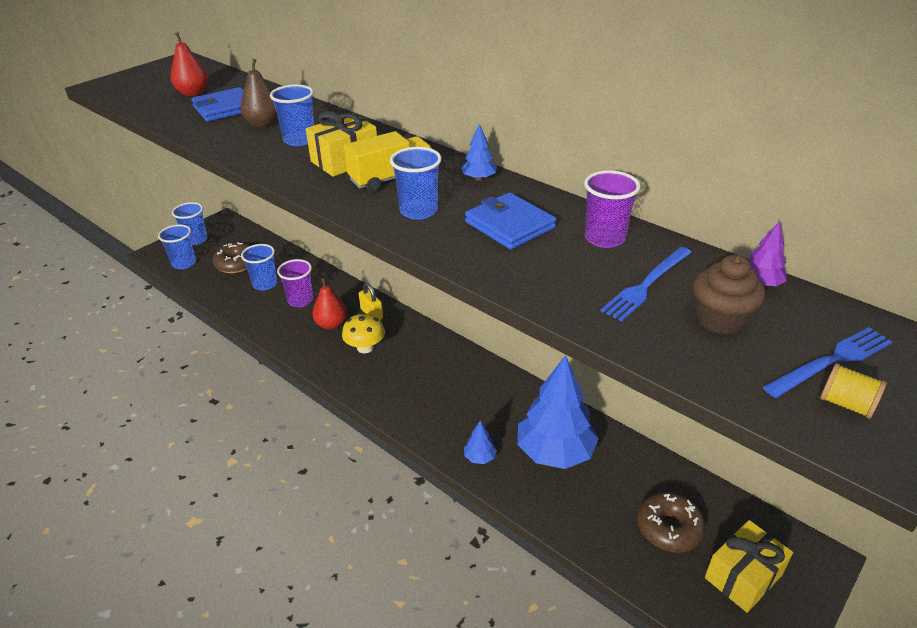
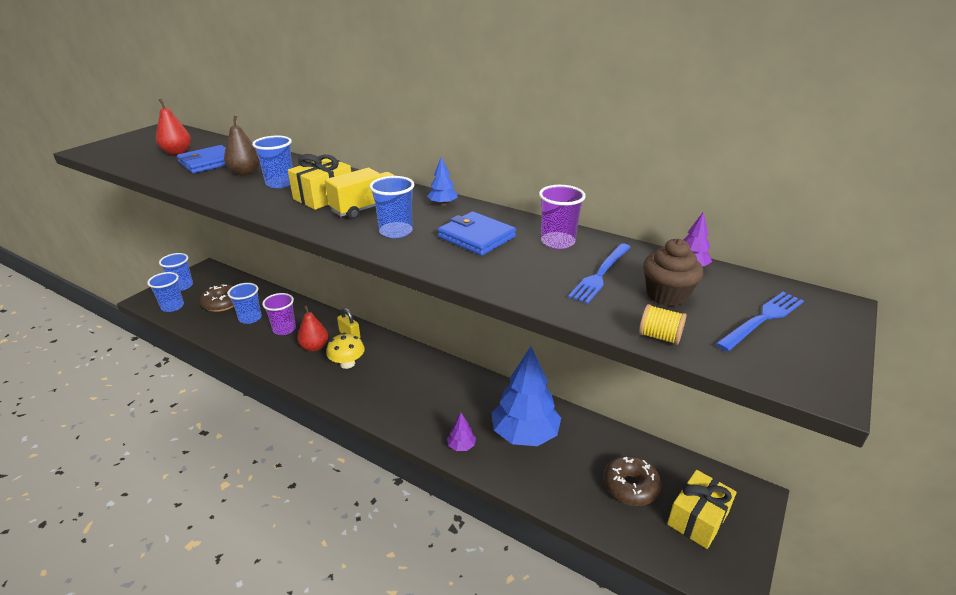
camera: 10 degrees left, 5 degrees down
(480, 457) = (461, 446): blue tree -> purple tree
(846, 404) = (783, 351): yellow spool -> yellow spool (659, 337)

